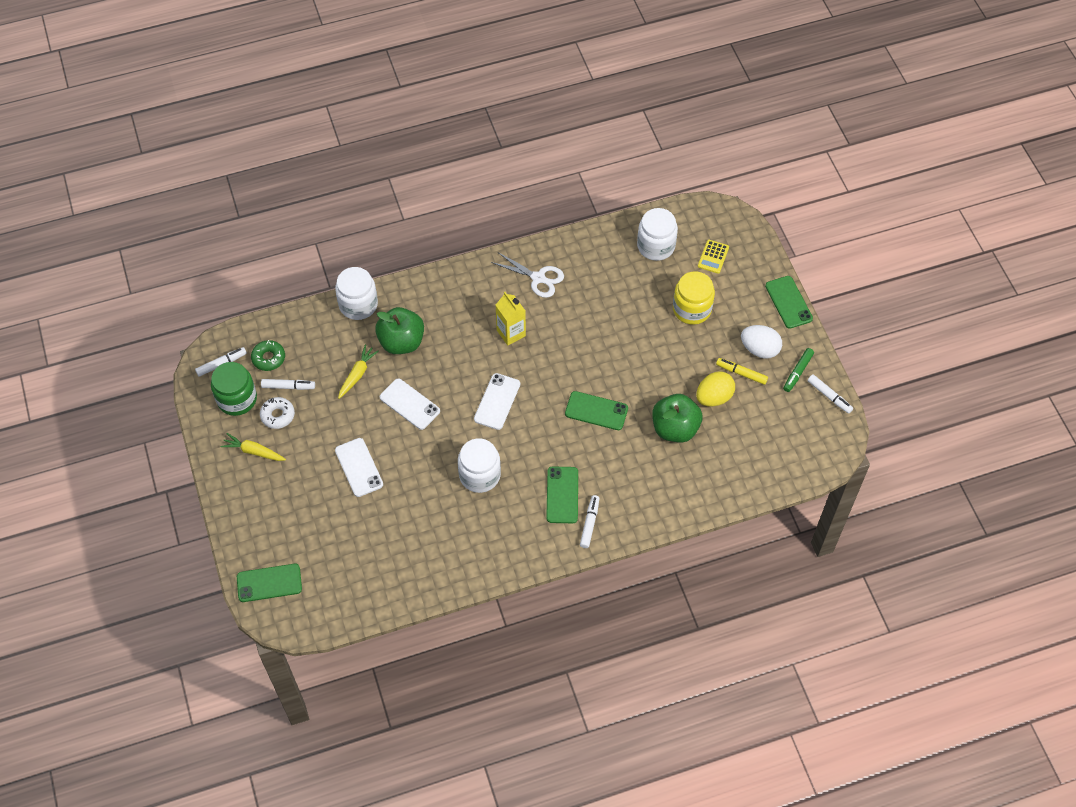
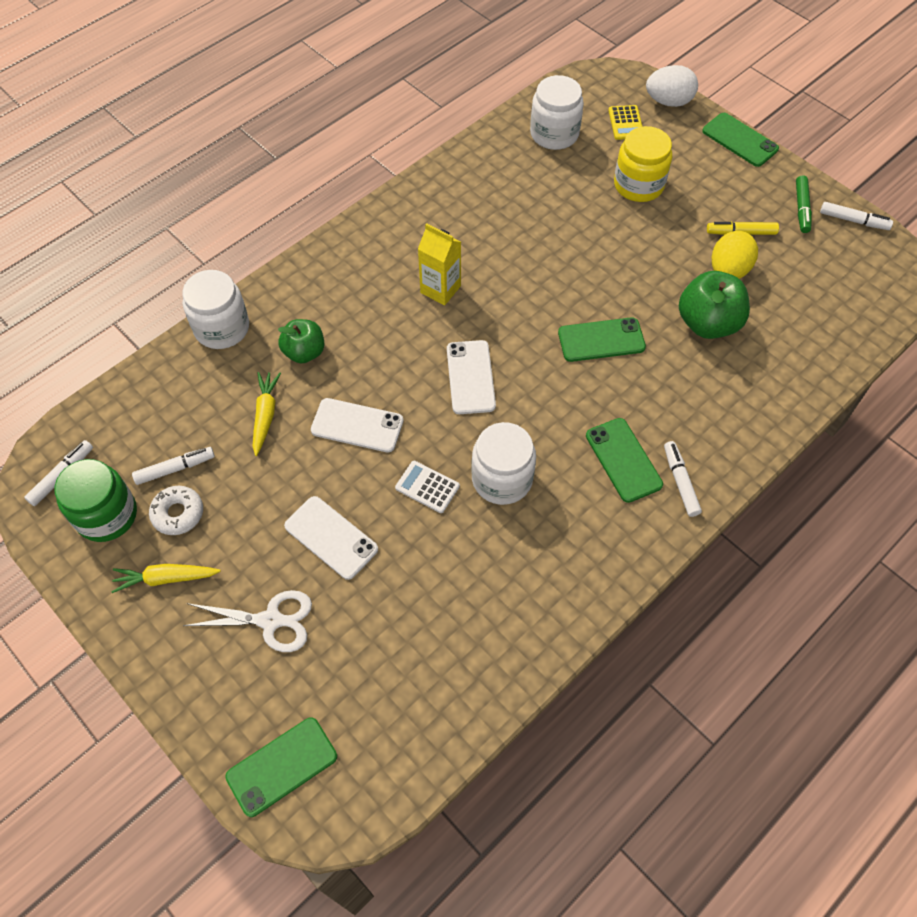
camera: 25 degrees left, 0 degrees up
(268, 358) = (128, 442): green donut -> none
(401, 342) = (304, 352): green apple -> green apple, size x0.65
(431, 461) = (427, 487): none -> white calculator
(538, 278) = (437, 216): white scissors -> white scissors (271, 620)
(759, 349) = (743, 200): white egg -> white egg (668, 101)

